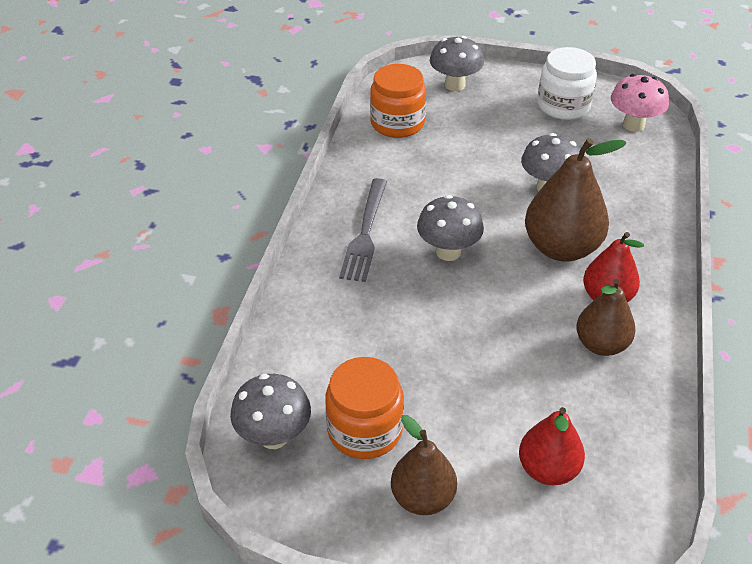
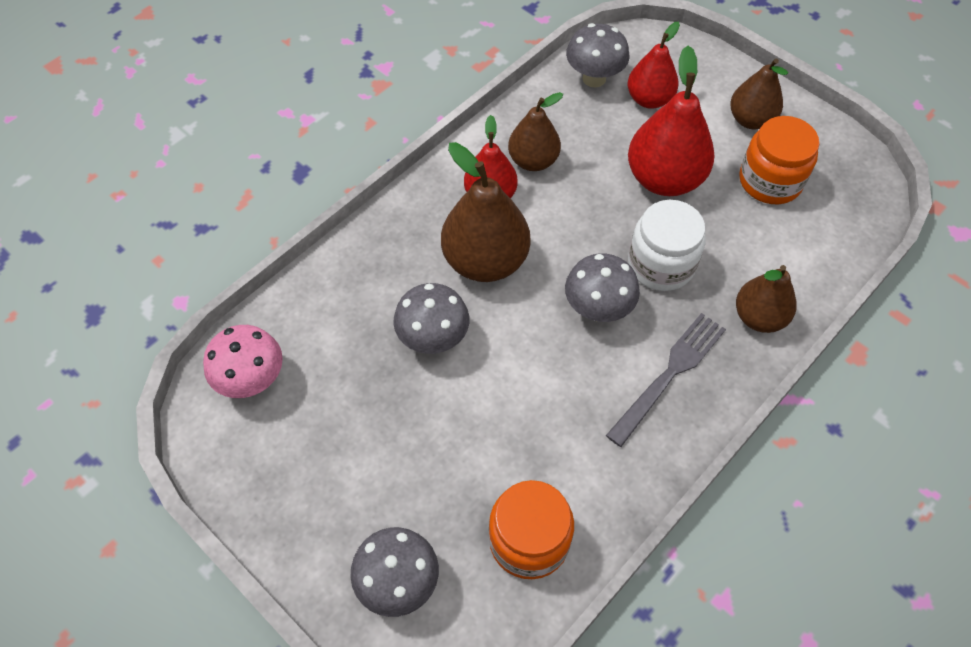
camera: 150 degrees left, 15 degrees up
(274, 436) = (846, 207): grey mushroom -> grey mushroom (594, 78)
(316, 299) = (759, 317): none -> brown pear
(469, 383) = (664, 179): none -> red pear
(563, 106) = (298, 458): white jar -> white jar (661, 264)

